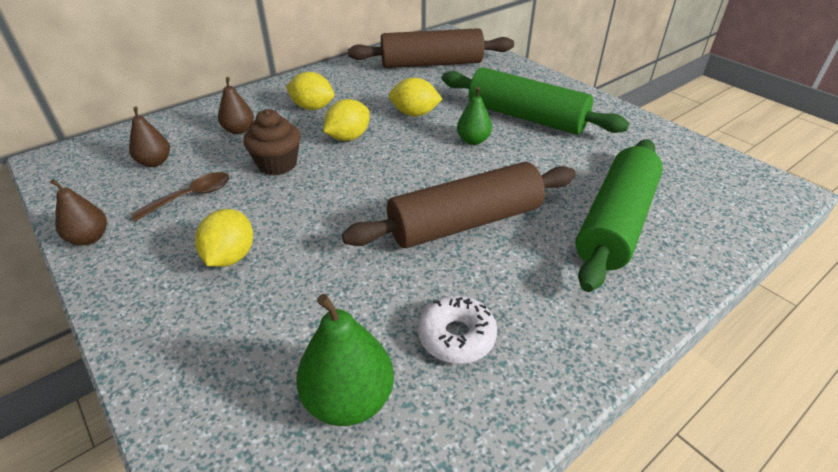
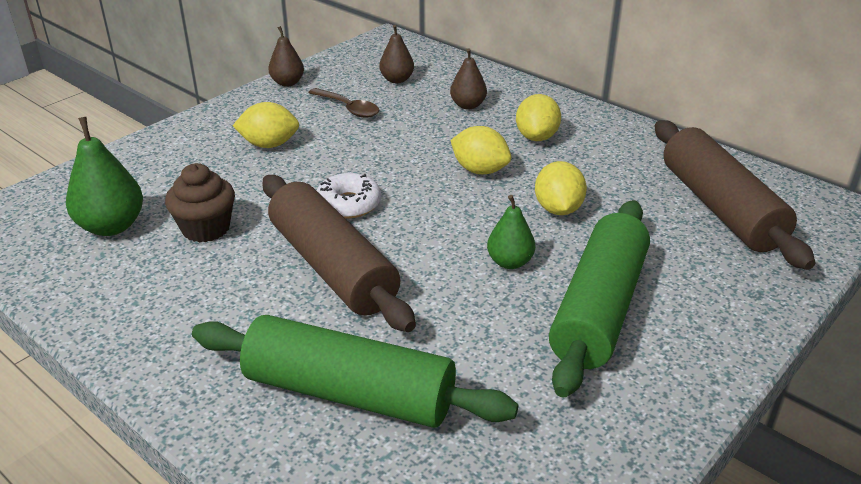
camera: 80 degrees right, 5 degrees down
(277, 164) = (411, 138): brown cupcake -> brown cupcake (206, 228)
(456, 336) = (168, 273): white donut -> white donut (349, 204)

